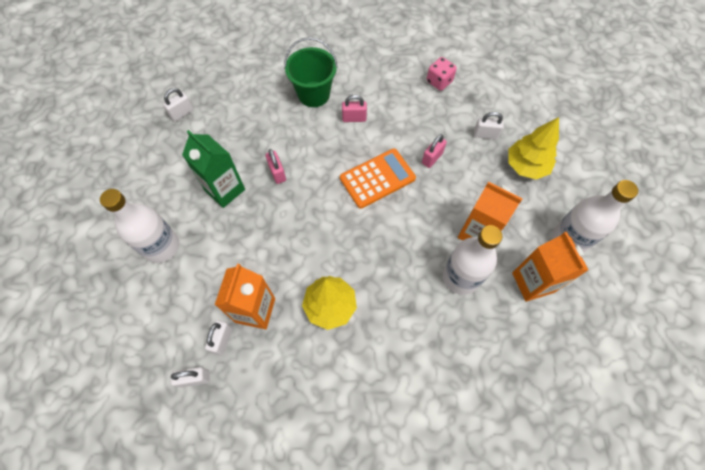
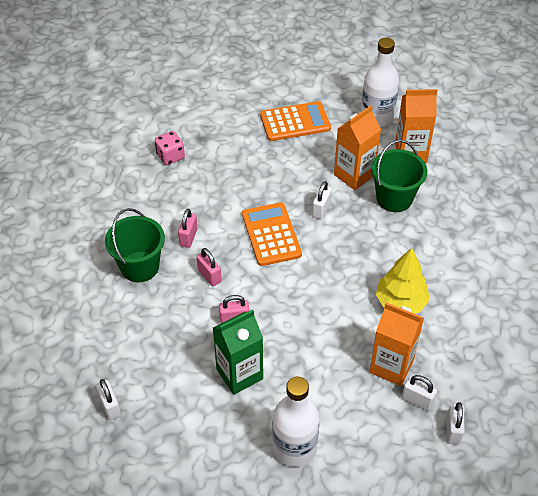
camera: 75 degrees left, 15 degrees down
(432, 158) = (262, 186): pink padlock -> pink padlock (209, 276)
(461, 277) = (394, 198): white bottle -> green bucket
(485, 134) = (250, 140): white padlock -> white padlock (321, 209)
(526, 166) = (295, 122): yellow tree -> orange calculator

